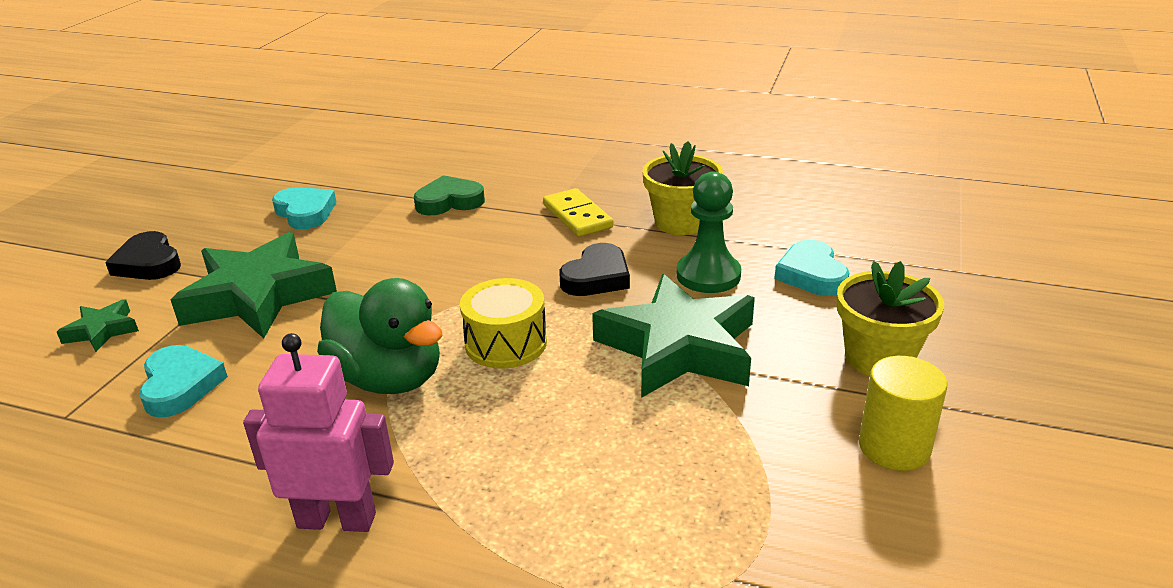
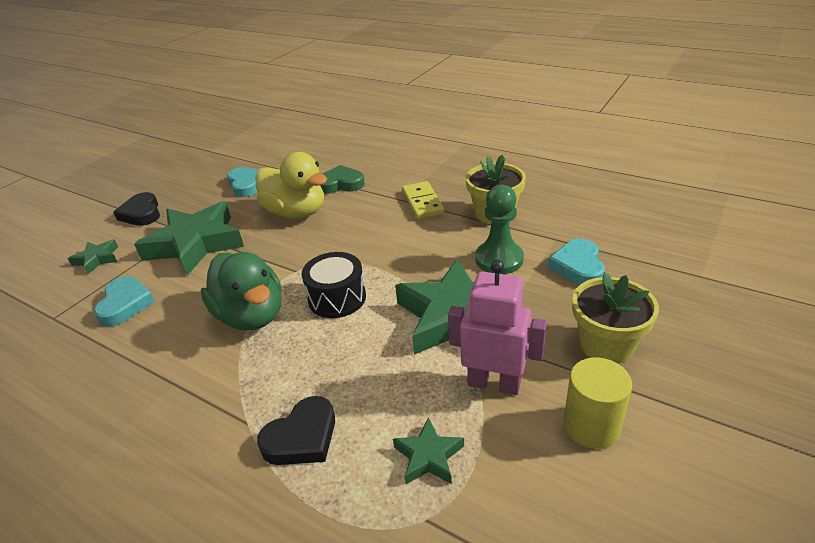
camera: 15 degrees right, 5 degrees up
(337, 520) = (178, 420): pink robot -> pink robot (494, 383)
(398, 242) = (296, 212): none -> yellow duck
(506, 343) = (337, 298): yellow drum -> black drum
(597, 277) = (418, 252): black heart -> black heart (302, 437)
(708, 510) = (428, 456): none -> green star

